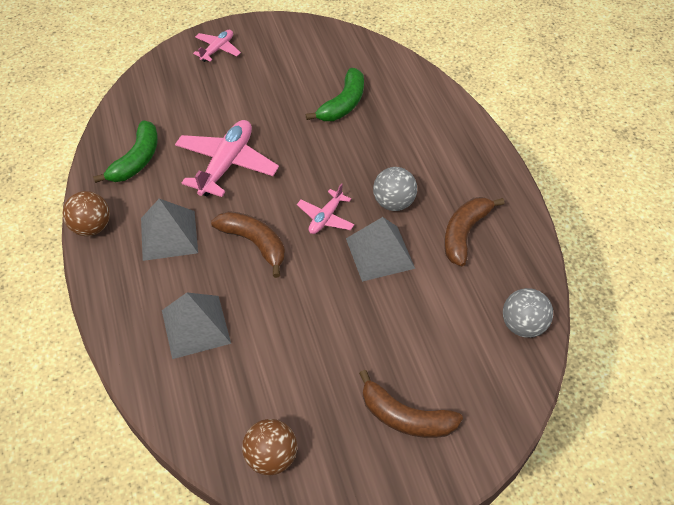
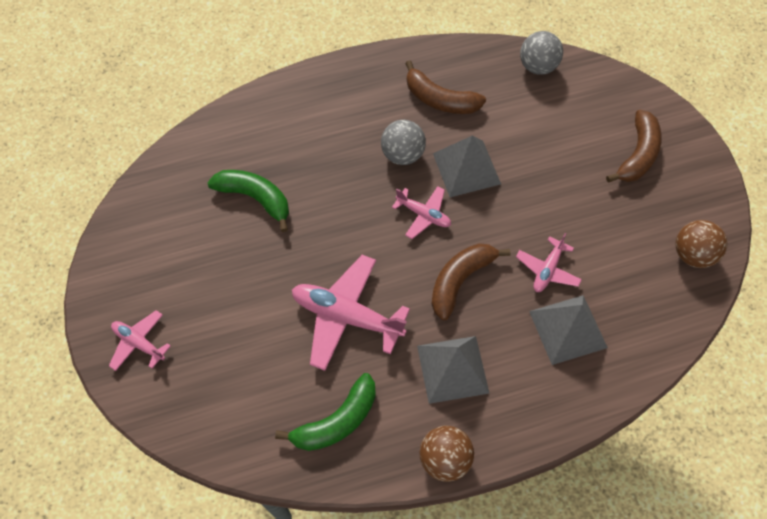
camera: 90 degrees left, 10 degrees up
(137, 160) = (337, 421): green banana -> green banana turned 120 degrees clockwise
(261, 314) = (547, 270): none -> pink plane

